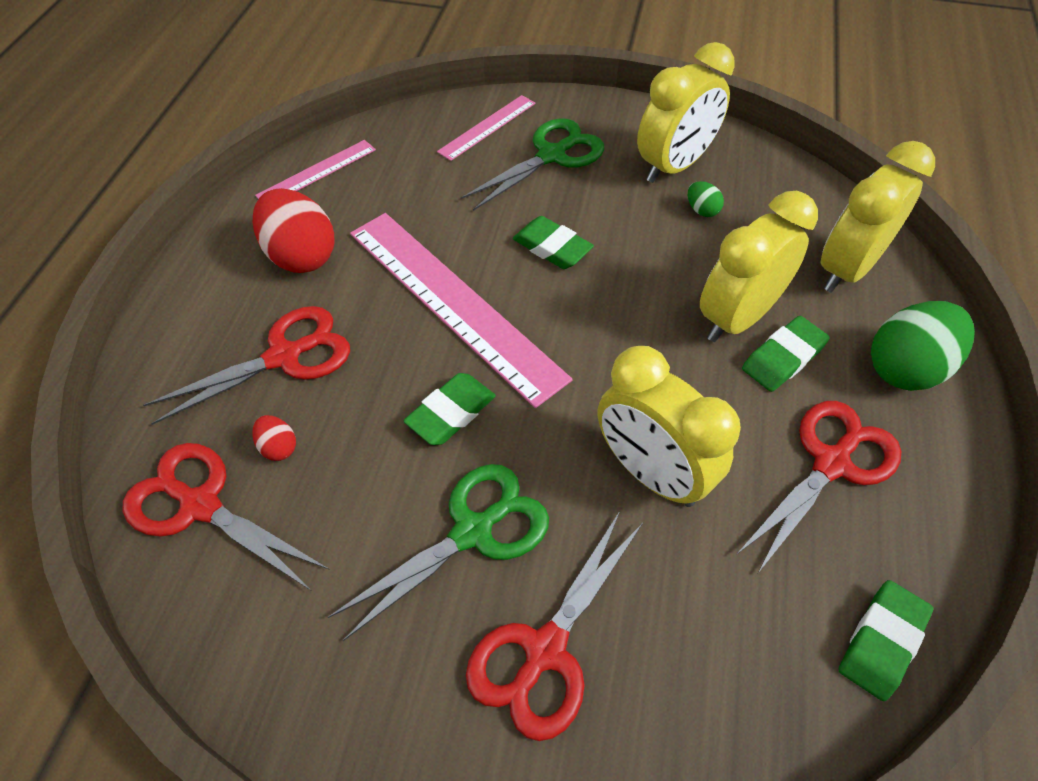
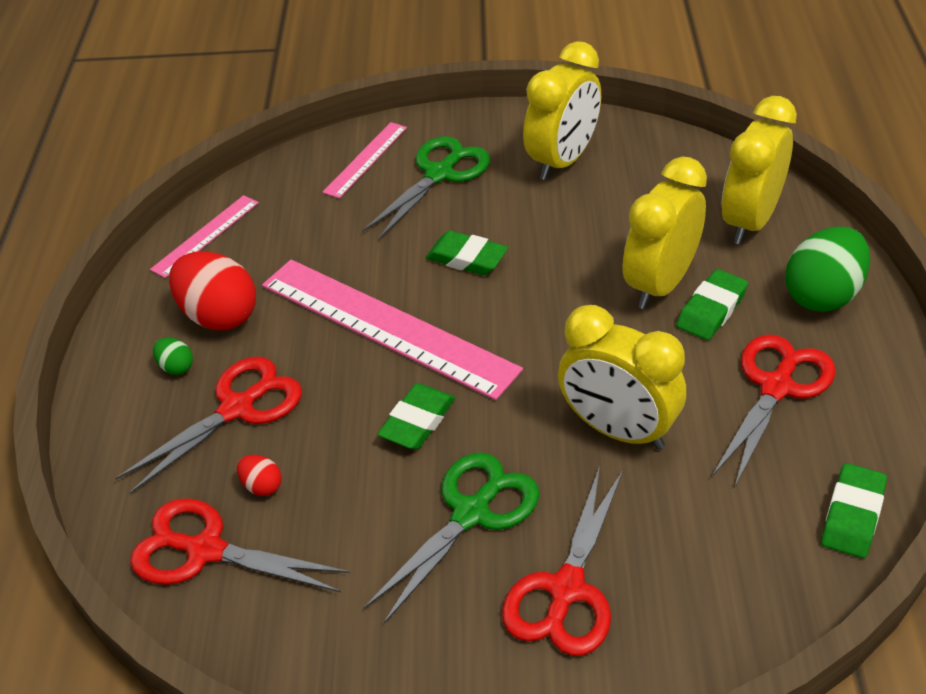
camera: 10 degrees left, 10 degrees down
(702, 210) = (601, 196): green egg -> green egg (176, 367)

